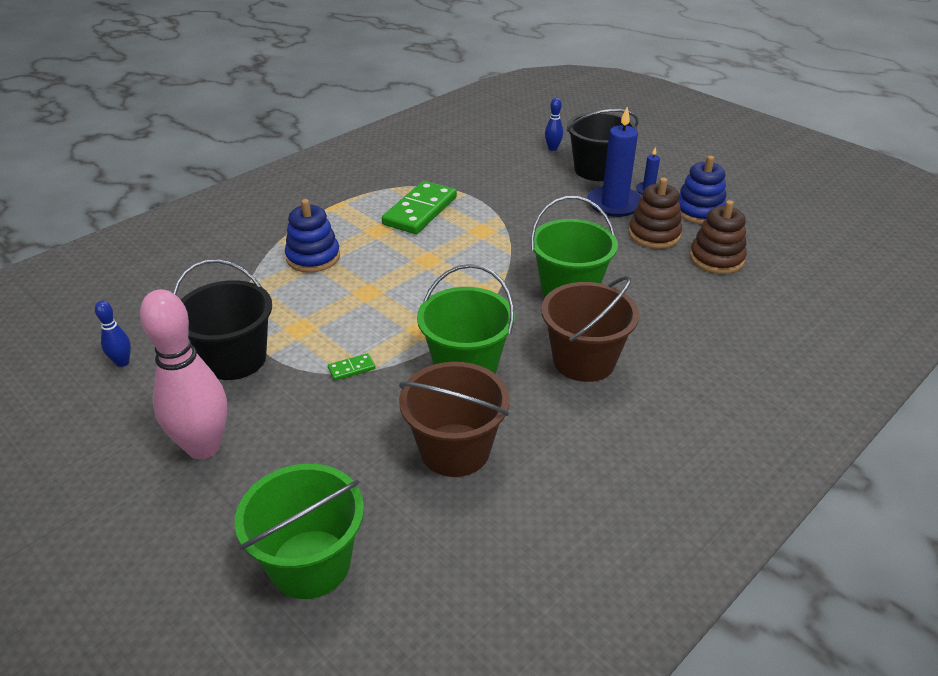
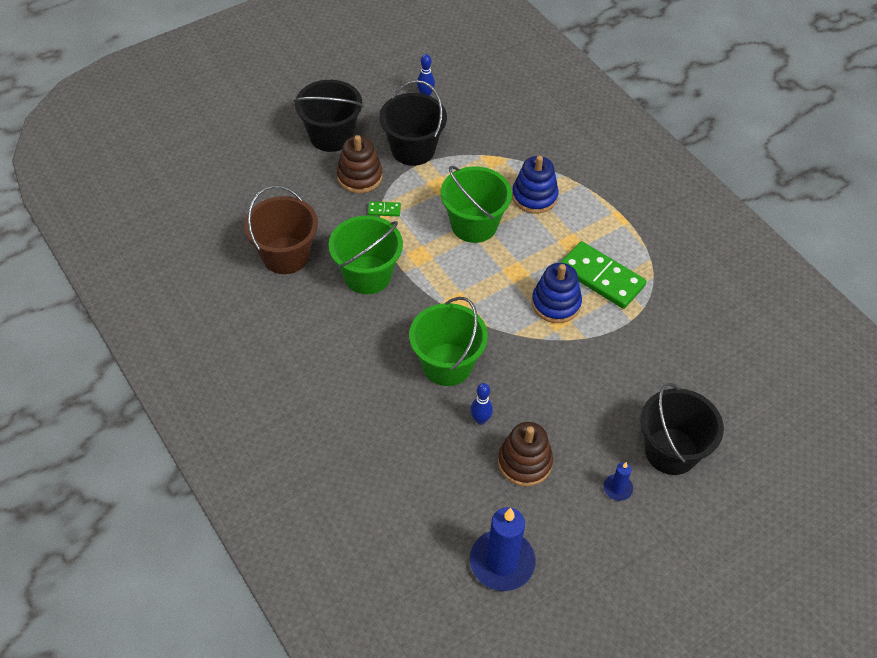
camera: 100 degrees right, 15 degrees up
(203, 447) = (331, 136): pink bowling pin -> black bucket
(310, 564) = (224, 180): green bucket -> green bucket (474, 225)
(351, 368) = (384, 210): green domino -> green domino turned 75 degrees counterclockwise
(552, 148) = (729, 420): blue bowling pin -> blue bowling pin (480, 420)
(584, 360) = (351, 350): brown bucket -> none
(614, 204) = (591, 445): blue candle -> blue candle (502, 562)
(699, 211) = (564, 523): blue stacking toy -> blue stacking toy (556, 303)
(716, 259) = (470, 503): brown stacking toy -> brown stacking toy (359, 177)

